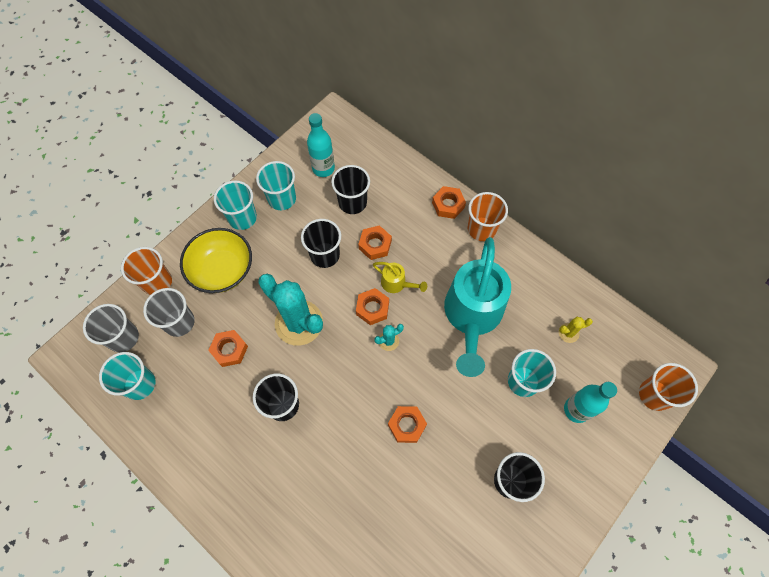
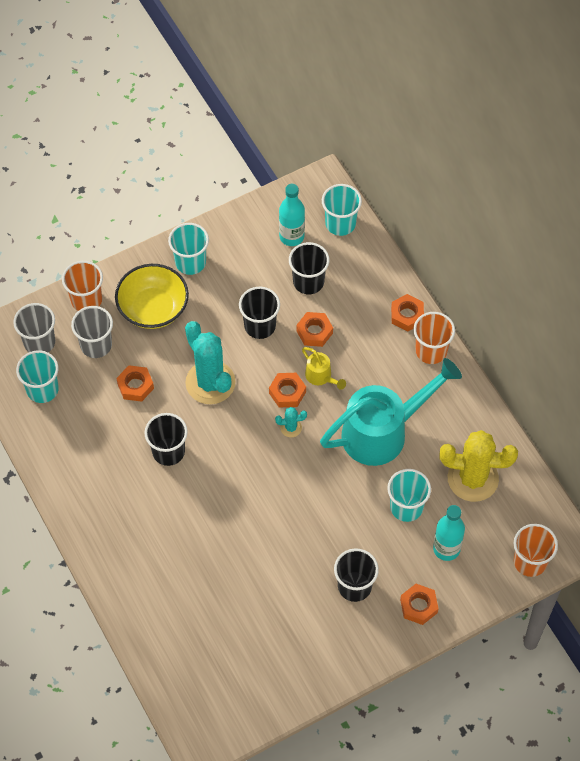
camera: 20 degrees right, 5 degrees down
(282, 199) = (237, 255): turquoise cup -> turquoise cup (340, 223)
(407, 425) = (278, 508): orange nut -> orange nut (418, 606)
(472, 316) = (383, 432): turquoise watering can -> turquoise watering can turned 150 degrees counterclockwise
(568, 333) = (473, 479): yellow cactus -> yellow cactus, size x2.33

